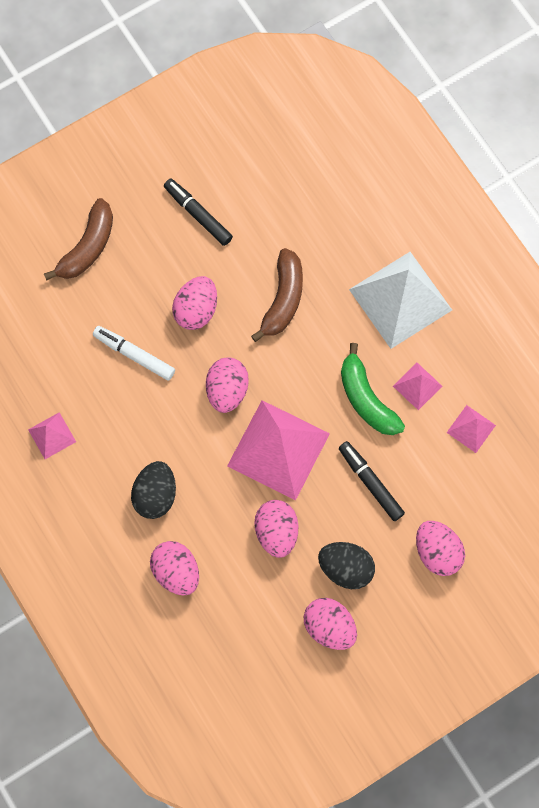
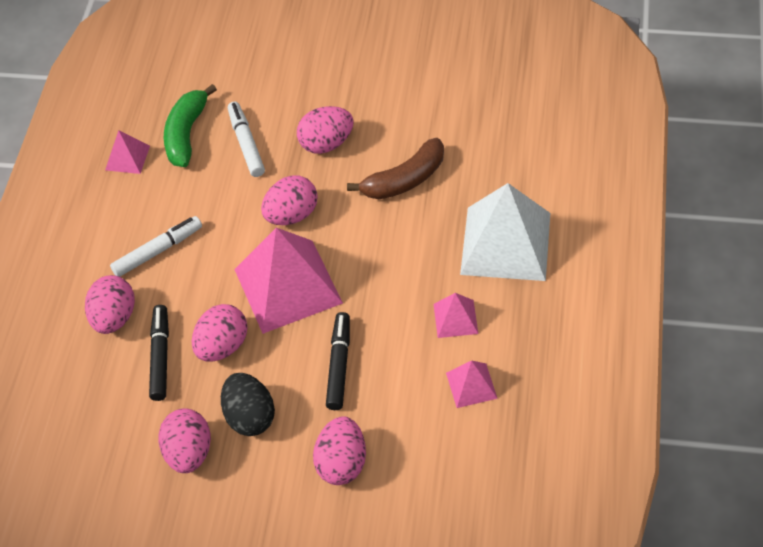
camera: 45 degrees right, 20 degrees down
(87, 247) = (288, 51): brown banana -> none
(155, 495) = (158, 251): black egg -> white marker
(198, 214) = (396, 80): black marker -> black marker (160, 356)
(366, 398) = (400, 298): green banana -> green banana (186, 134)

